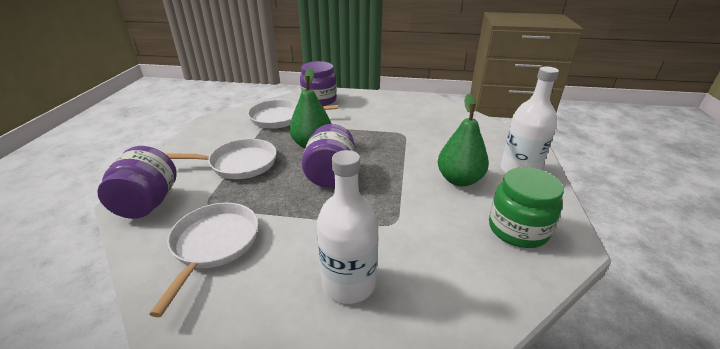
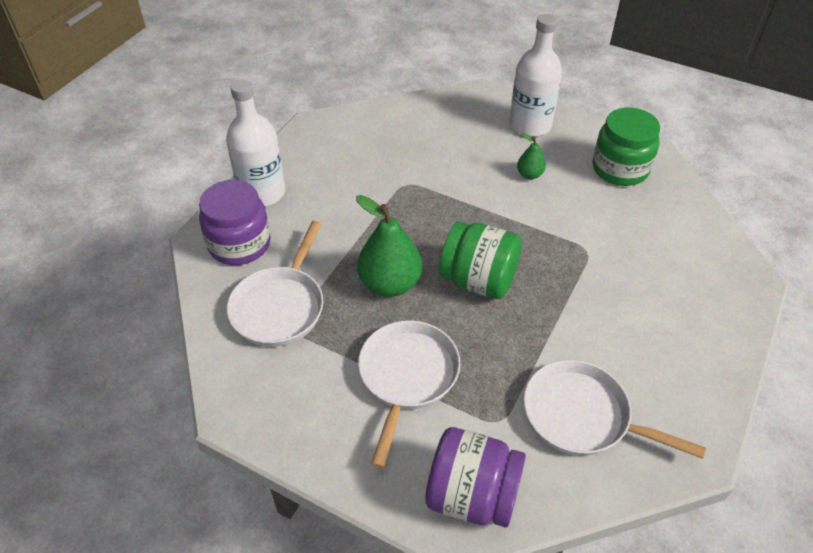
camera: 70 degrees left, 15 degrees up
(331, 175) = (478, 280): purple jar -> green jar
(349, 283) = (664, 308): white bottle -> white bottle (262, 193)
(459, 180) = (529, 174): green pear -> green pear, size x0.50

